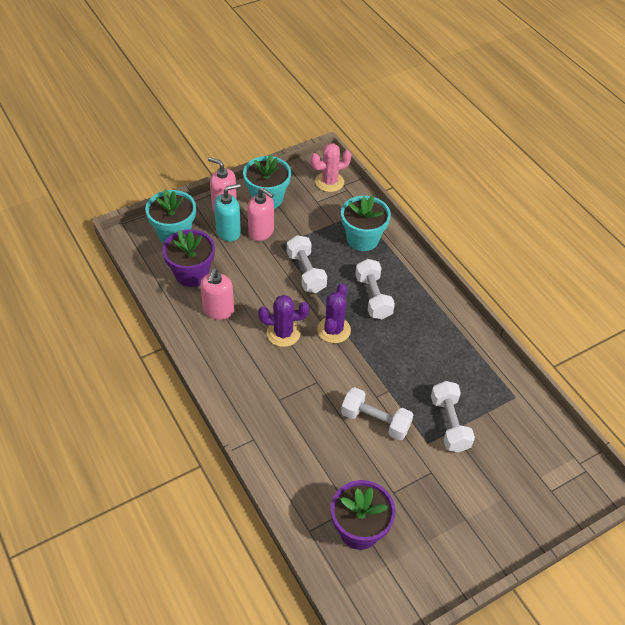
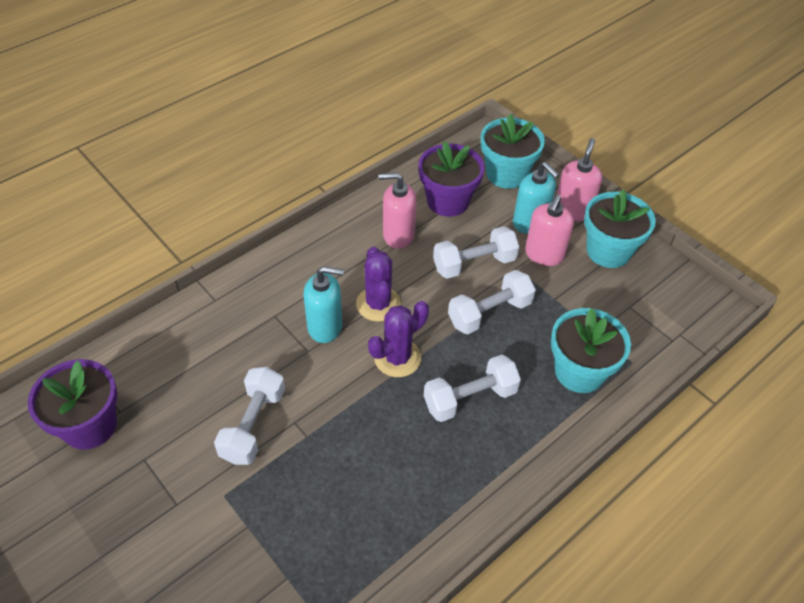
camera: 80 degrees right, 0 degrees up
(297, 368) = (325, 327): none -> turquoise soap dispenser
(329, 182) = (677, 316): pink cactus -> none
(334, 330) = (397, 358): purple cactus -> purple cactus turned 45 degrees counterclockwise
(449, 424) = (259, 523): white dumbbell -> white dumbbell (474, 264)

